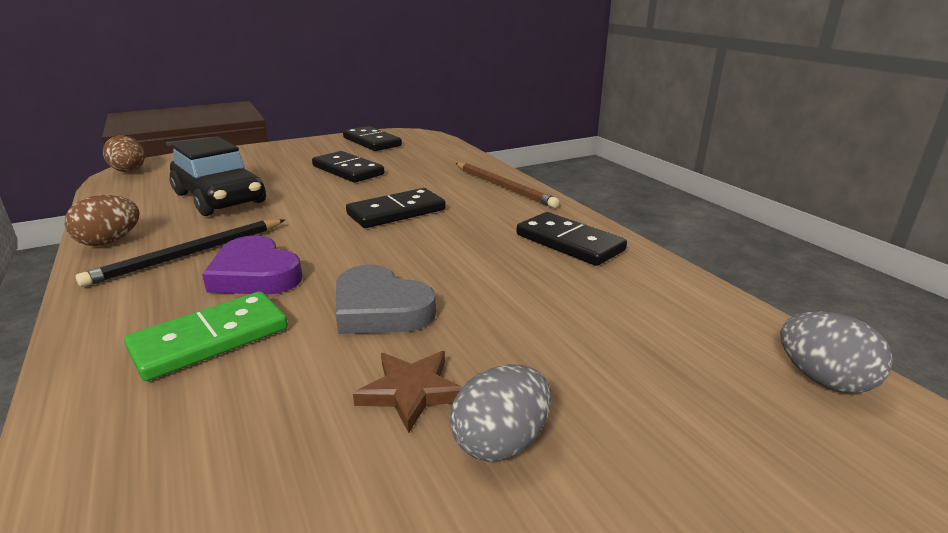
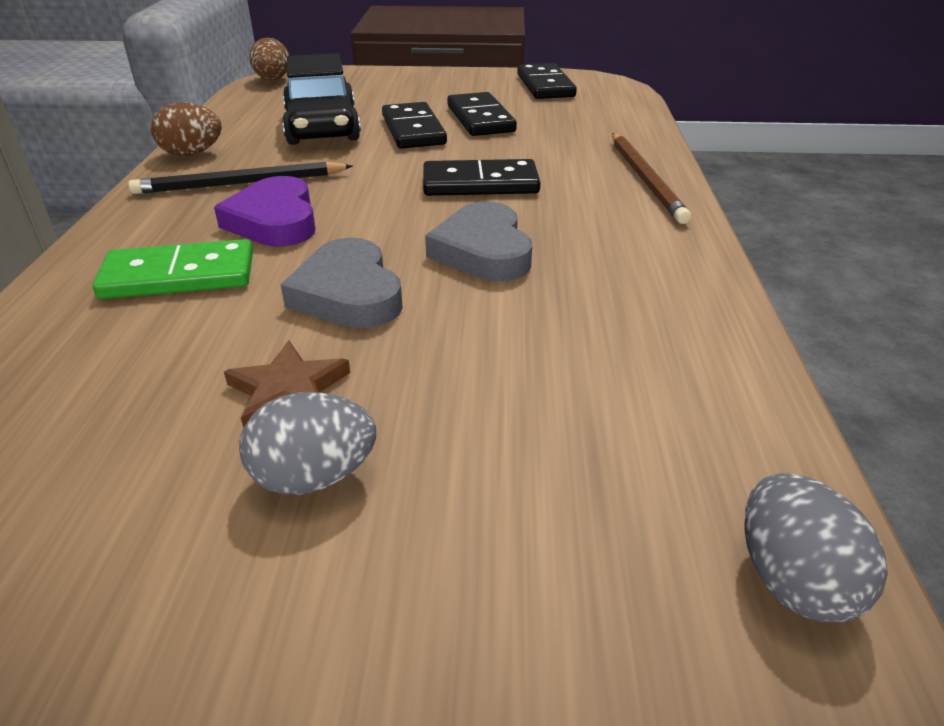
camera: 30 degrees right, 10 degrees up
(448, 254) = (483, 251): none -> grey heart
(569, 243) = (647, 276): black domino -> black domino (413, 130)

